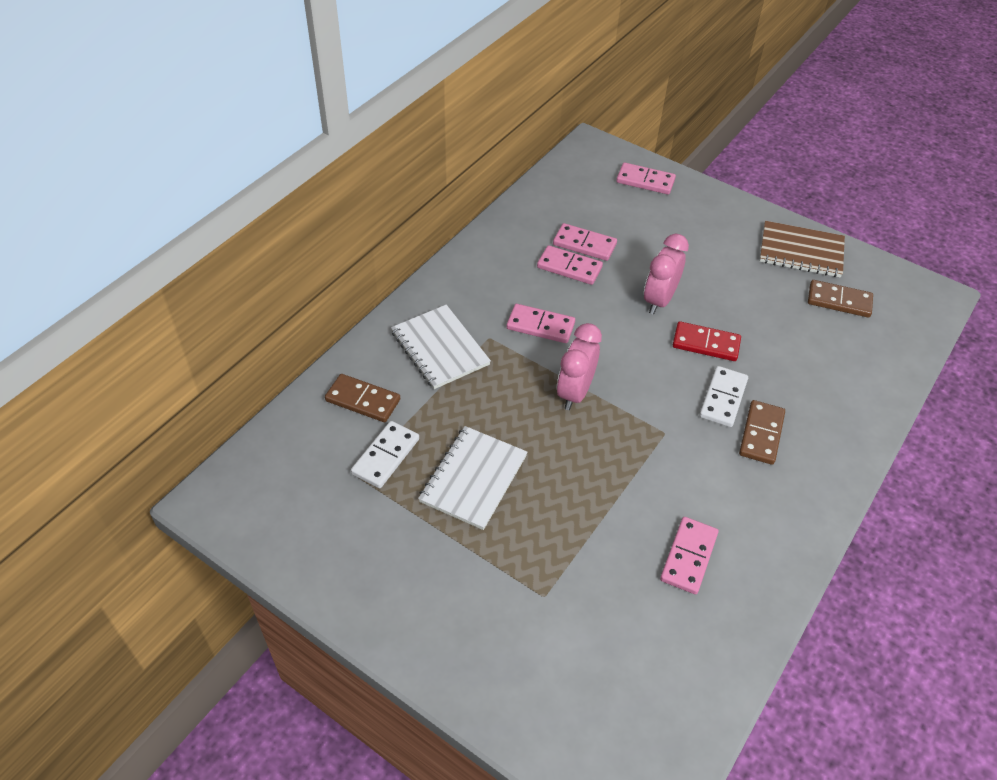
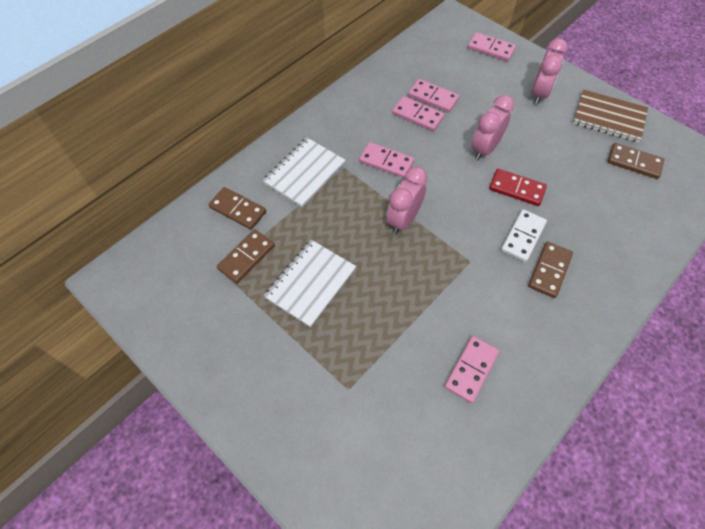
camera: 10 degrees right, 10 degrees up
(386, 456) = (246, 257): white domino -> brown domino
(440, 348) = (304, 173): white notebook -> white notebook turned 60 degrees clockwise
(713, 230) = (539, 94): none -> pink clock

